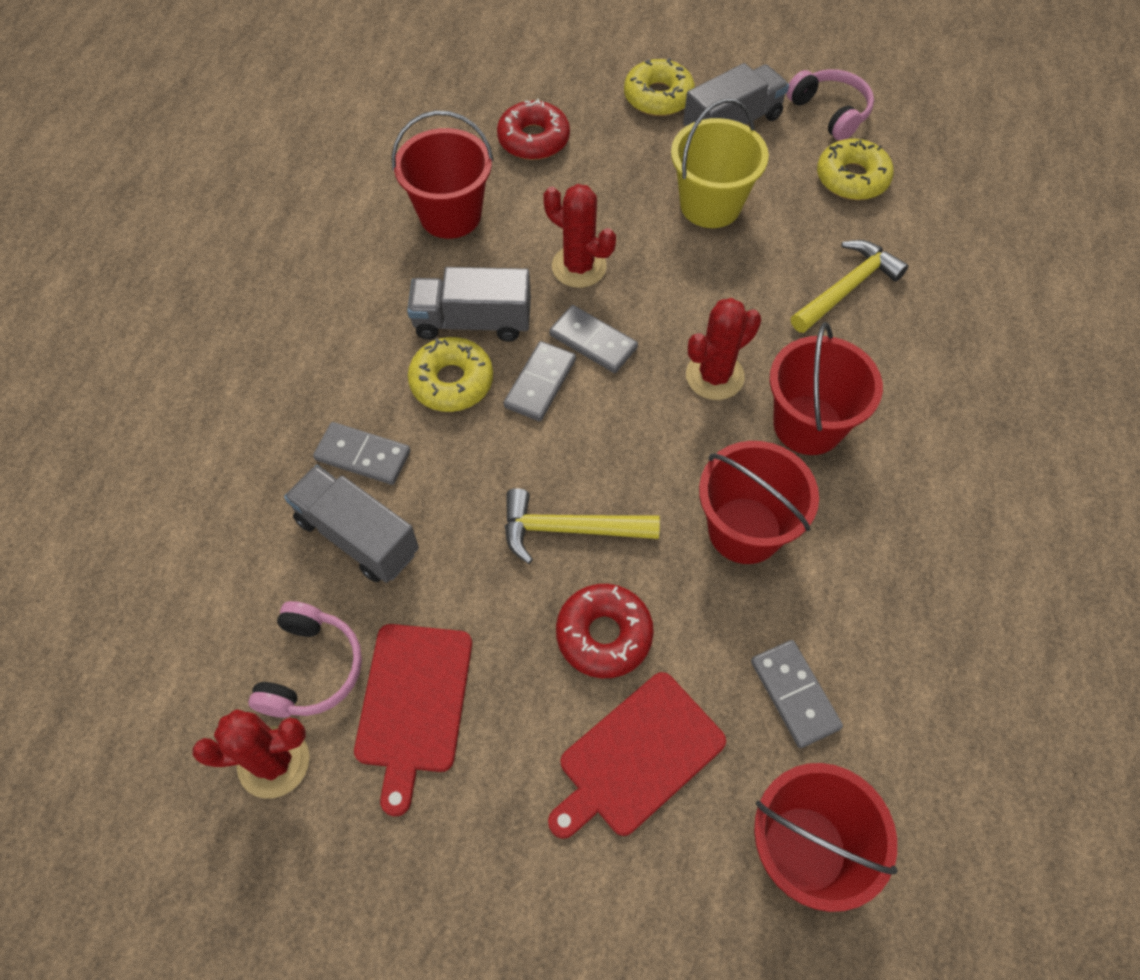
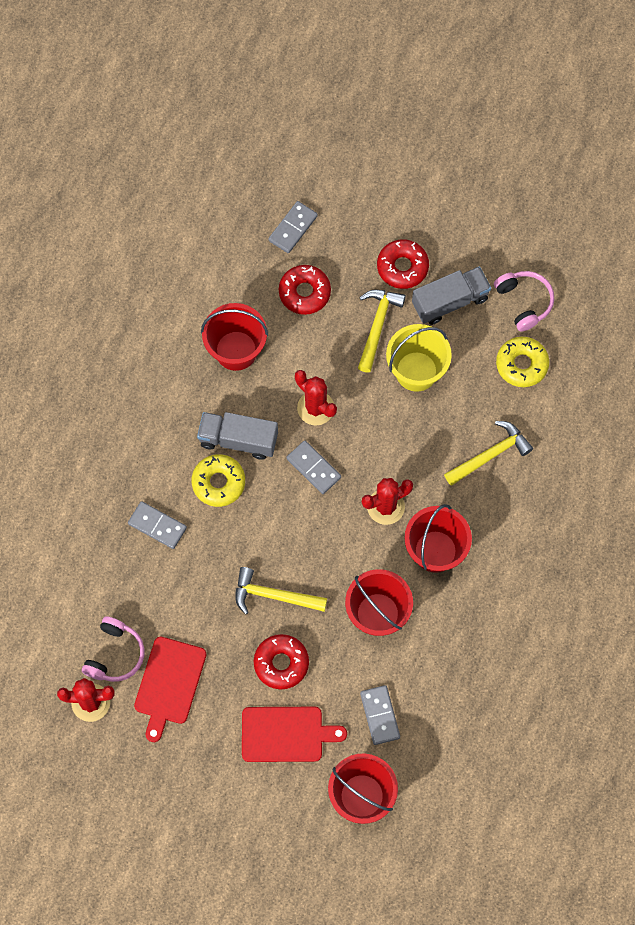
camera: 10 degrees right, 10 degrees up
(357, 536) = (148, 578): grey truck -> none
(540, 383) = (274, 493): grey domino -> grey domino (293, 228)
(638, 757) = (286, 734): red cutting board -> red cutting board turned 150 degrees counterclockwise
(642, 162) = (377, 326): none -> yellow hammer
(658, 97) = (402, 267): yellow donut -> red donut

